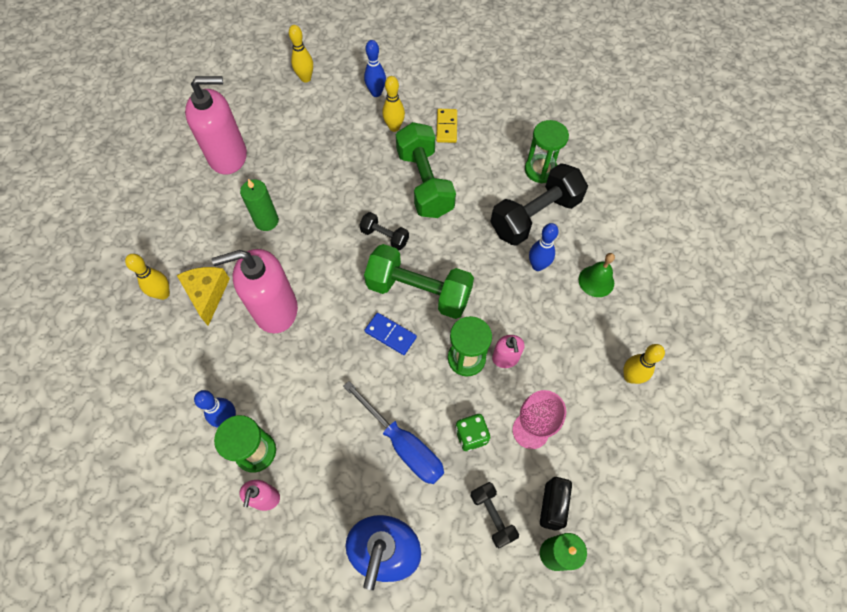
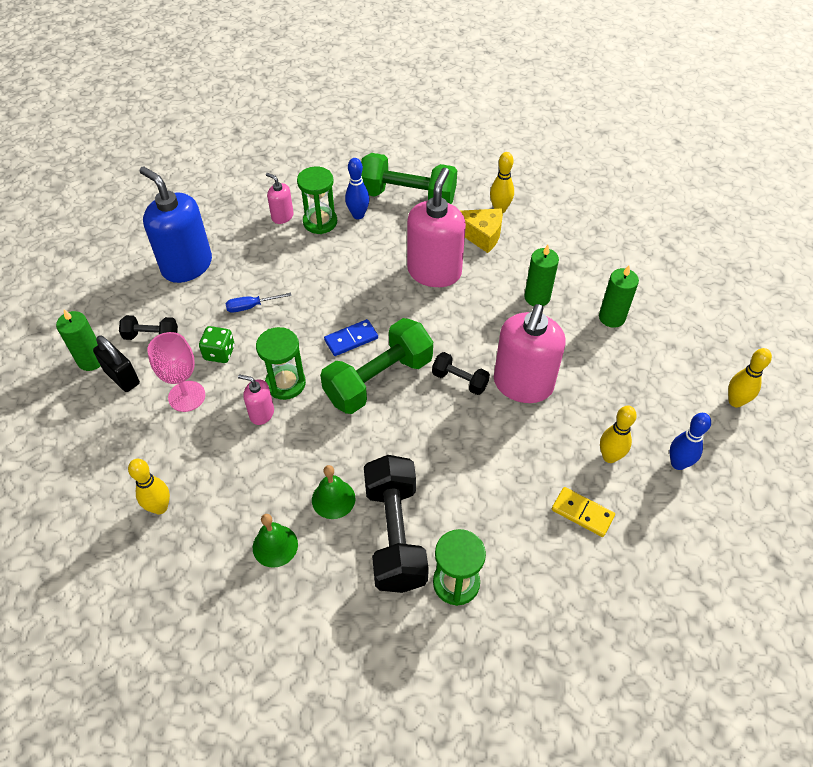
camera: 120 degrees right, 10 degrees down
(228, 156) = (640, 295): pink soap dispenser -> pink soap dispenser (523, 384)
(263, 166) = (611, 317): none -> green candle
(385, 237) = (459, 380): black dumbbell -> black dumbbell turned 60 degrees clockwise
(403, 444) = (251, 306): blue screwdriver -> blue screwdriver, size x0.53
(425, 183) = (508, 448): green dumbbell -> green dumbbell (407, 197)
(537, 265) = (333, 499): blue bowling pin -> green bell

